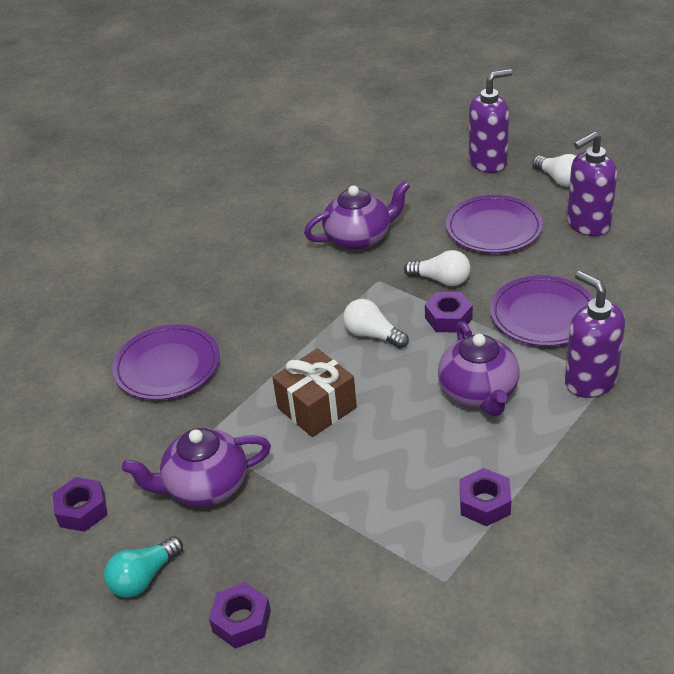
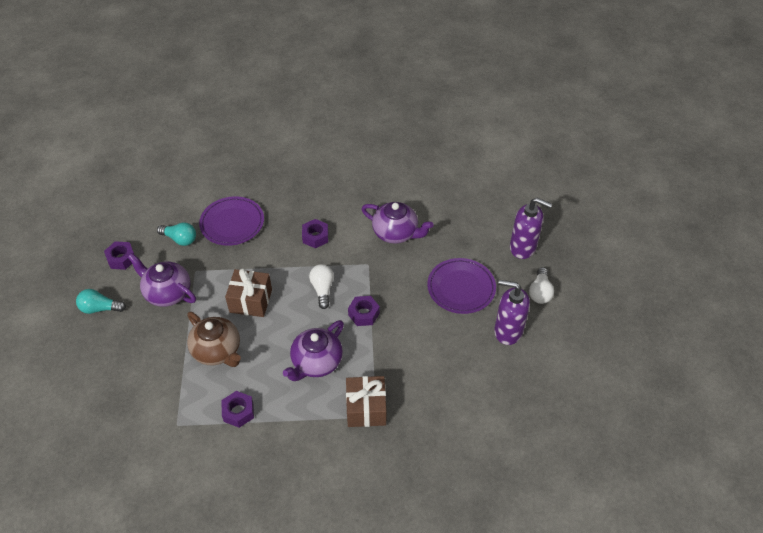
camera: 45 degrees right, 10 degrees up
(128, 430) = (180, 239): none -> turquoise light bulb
(241, 621) = (100, 360): purple nut -> purple nut (315, 237)
(363, 479) = (217, 351): none -> brown teapot
(441, 280) = (393, 291): white light bulb -> none
(543, 315) = (403, 356): purple plate -> none
(590, 381) = (366, 408): purple soap dispenser -> brown gift

